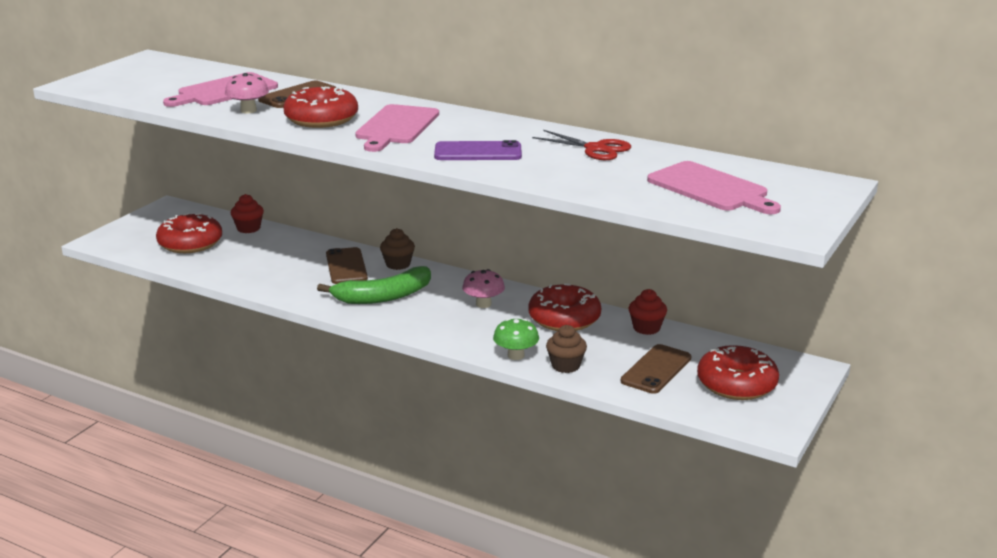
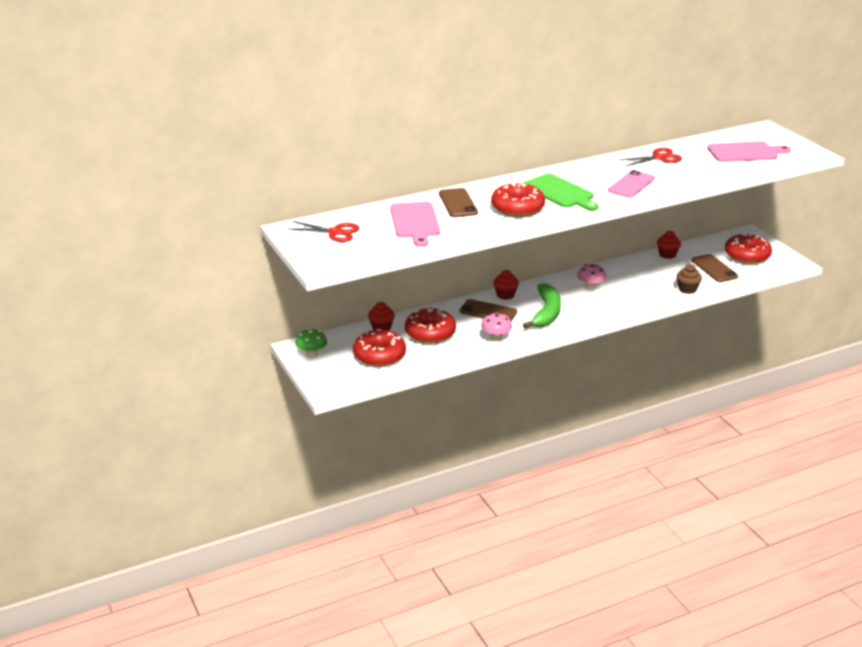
camera: 55 degrees left, 5 degrees up
(161, 72) = (335, 232): none -> red scissors
(248, 110) = (470, 224): pink mushroom -> pink mushroom (496, 337)
(396, 127) = (560, 192): pink cutting board -> green cutting board
(398, 264) = (505, 295): brown cupcake -> red cupcake
(478, 152) = (631, 185): purple phone -> pink phone
(516, 355) = (662, 298): green mushroom -> green mushroom (312, 354)
(564, 318) = (633, 271): red donut -> red donut (430, 333)

